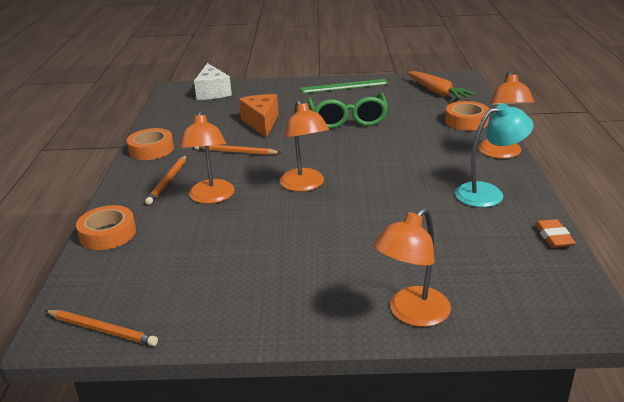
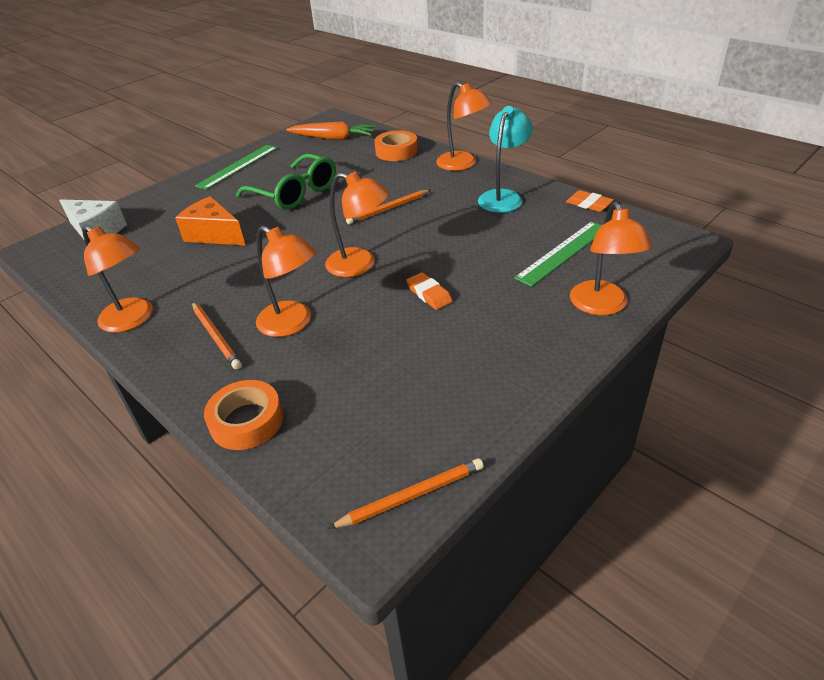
camera: 45 degrees left, 10 degrees up
(151, 149) = (133, 320): orange tape -> orange lamp
(235, 152) = (238, 273): orange pencil -> orange pencil (388, 209)
(312, 228) = (429, 294): none -> orange eraser
(457, 259) = (563, 252): none -> green ruler

